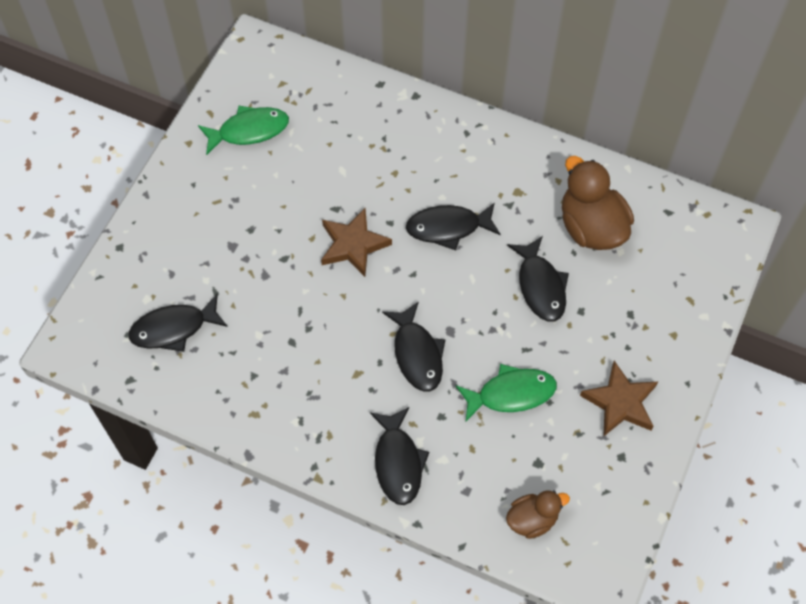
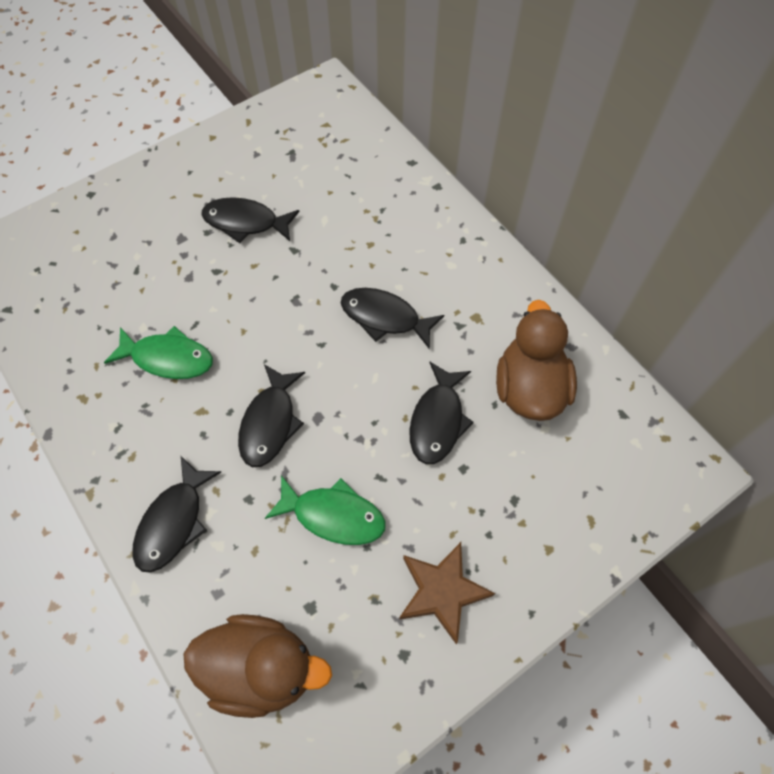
camera: 30 degrees right, 0 degrees up
(173, 328) = (77, 284): black fish -> black fish (245, 222)
(249, 130) = (269, 150): green fish -> green fish (168, 358)
(353, 245) = (285, 289): brown star -> none
(532, 519) = (261, 668): brown duck -> brown duck, size x1.72

